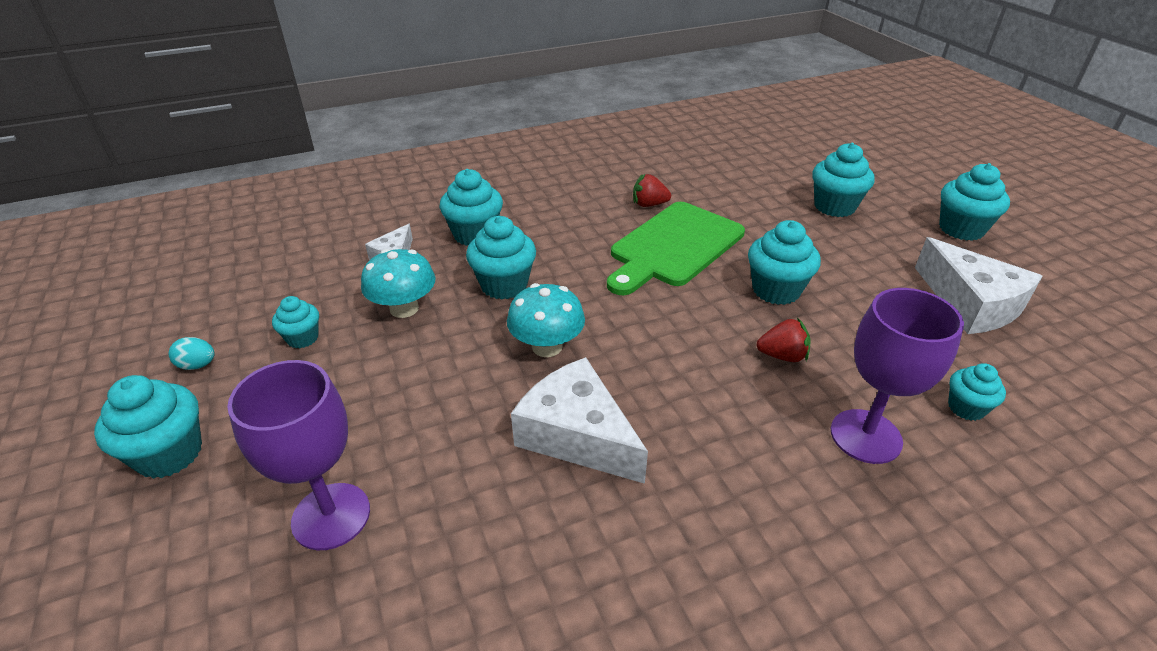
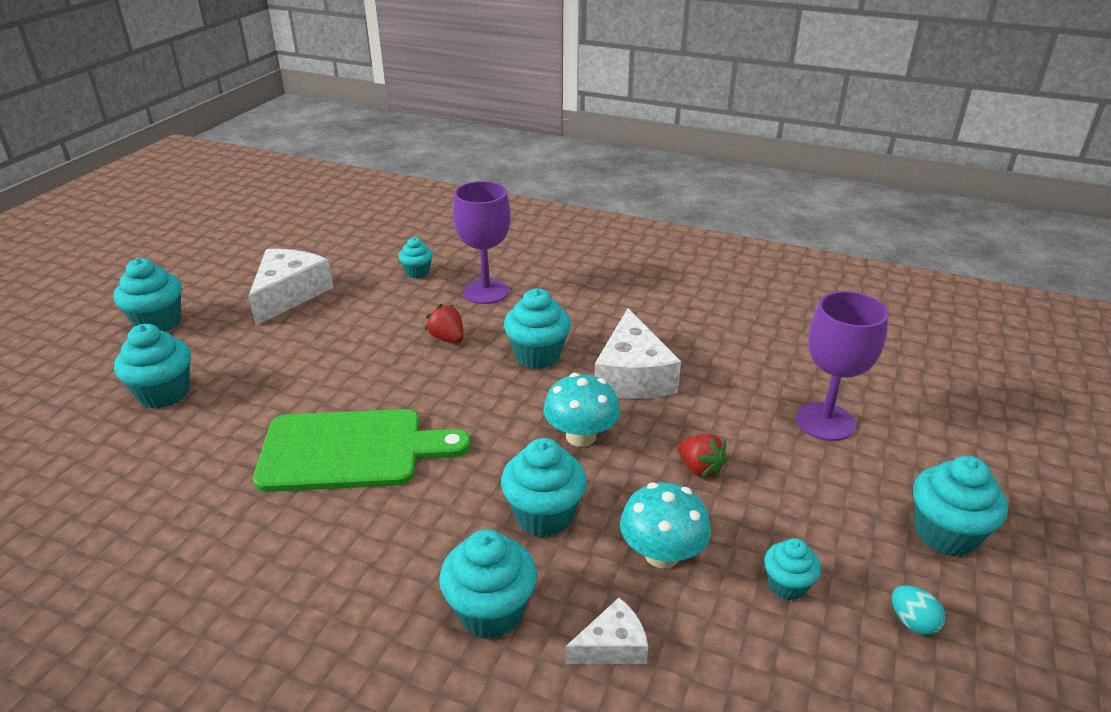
camera: 135 degrees left, 5 degrees down
(649, 204) = (271, 513): red strawberry -> red strawberry (699, 469)
(776, 290) = (364, 370): turquoise cupcake -> turquoise cupcake (537, 355)

